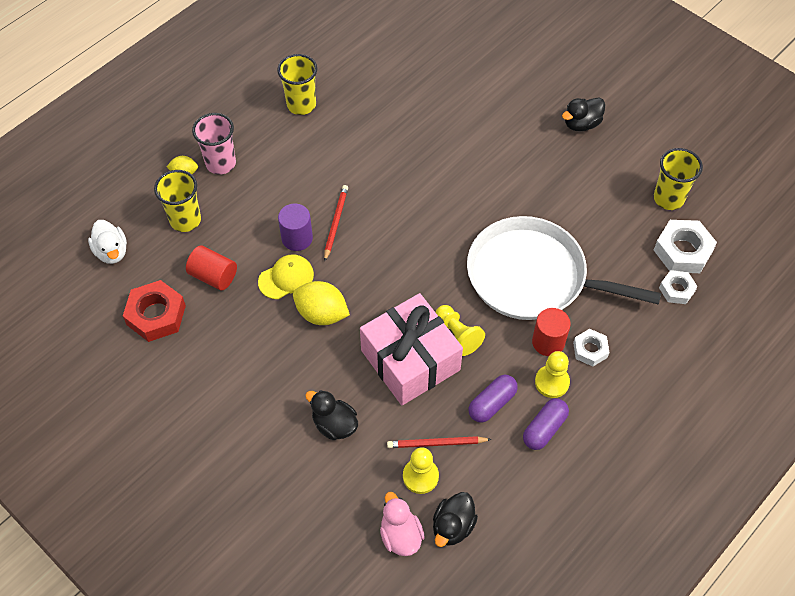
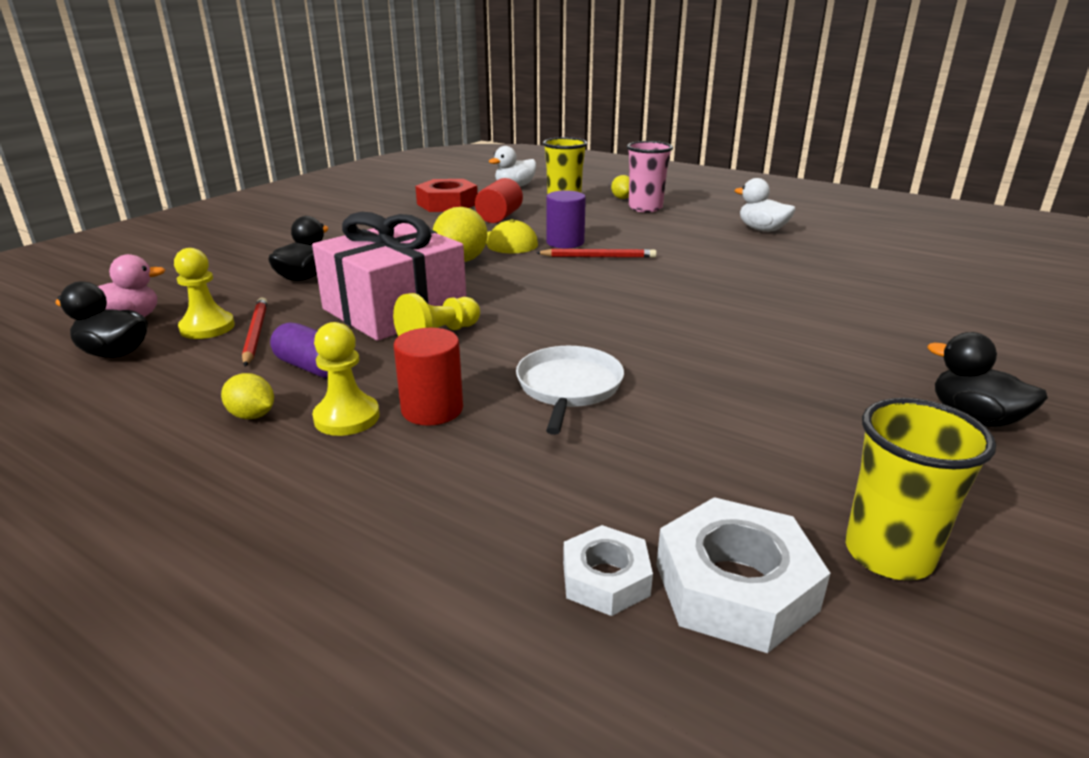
camera: 80 degrees right, 30 degrees down
(301, 105) = (762, 230): yellow cup -> white duck
(532, 277) = (568, 387): white pan -> white pan, size x0.50
(544, 429) = (252, 415): purple capsule -> yellow lemon
(590, 350) = (417, 455): white nut -> none

